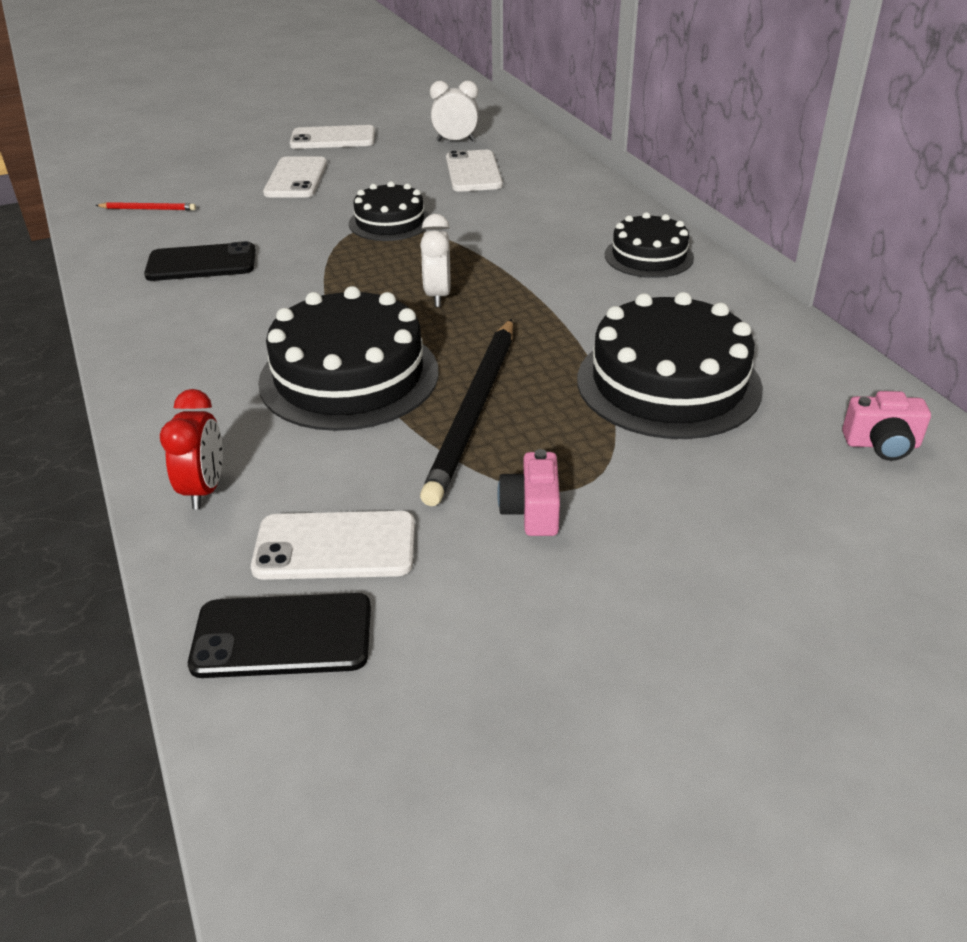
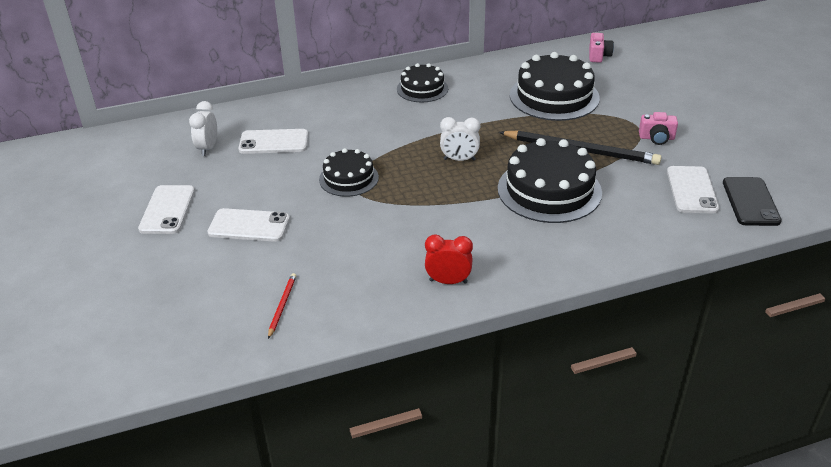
camera: 85 degrees left, 0 degrees up
(201, 263) = (394, 262): black phone -> none
(205, 489) = (658, 233): red clock -> red clock (448, 281)

